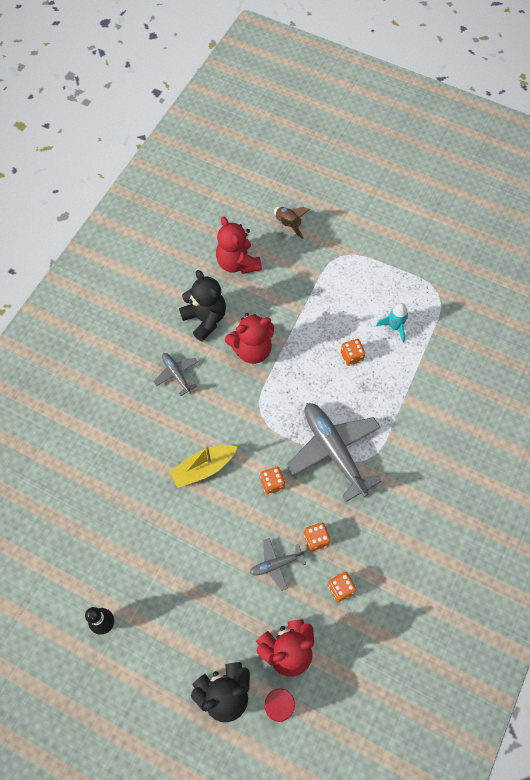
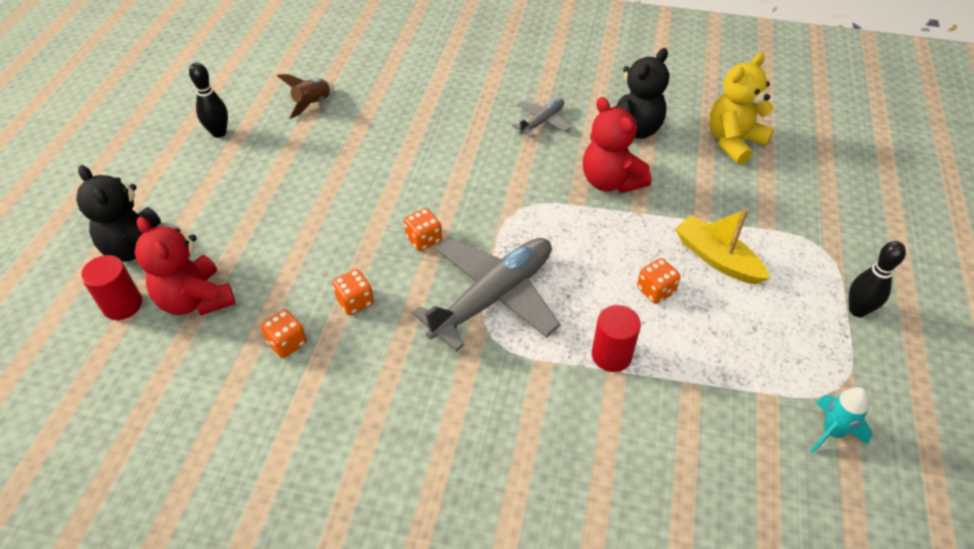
camera: 75 degrees right, 15 degrees down
(203, 468) = (425, 171): yellow boat -> yellow boat (717, 258)
(237, 263) = (733, 142): red teddy bear -> yellow teddy bear
(276, 564) = (311, 265): grey plane -> none
(288, 225) = (831, 179): brown rocket -> brown rocket (312, 104)
(390, 260) = (857, 310): none -> black bowling pin
(393, 397) = (611, 355): none -> red cylinder
(394, 327) = (737, 336): turquoise rocket -> turquoise rocket (831, 432)

